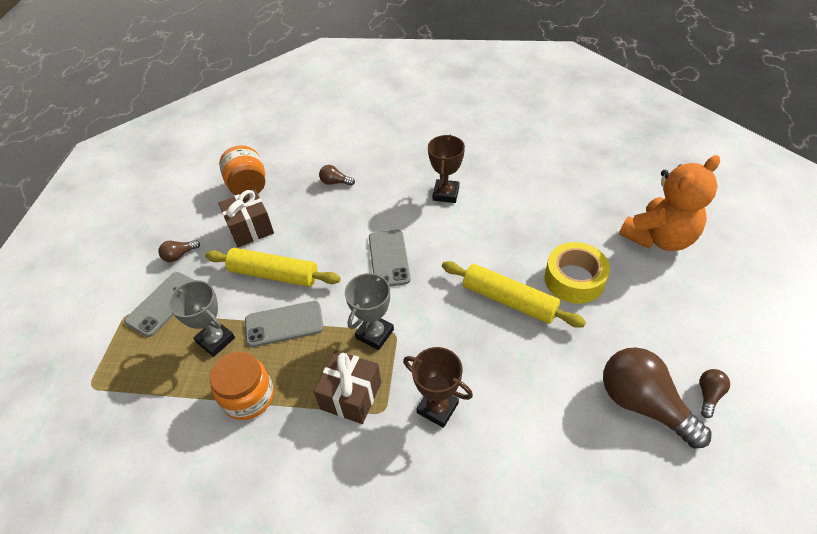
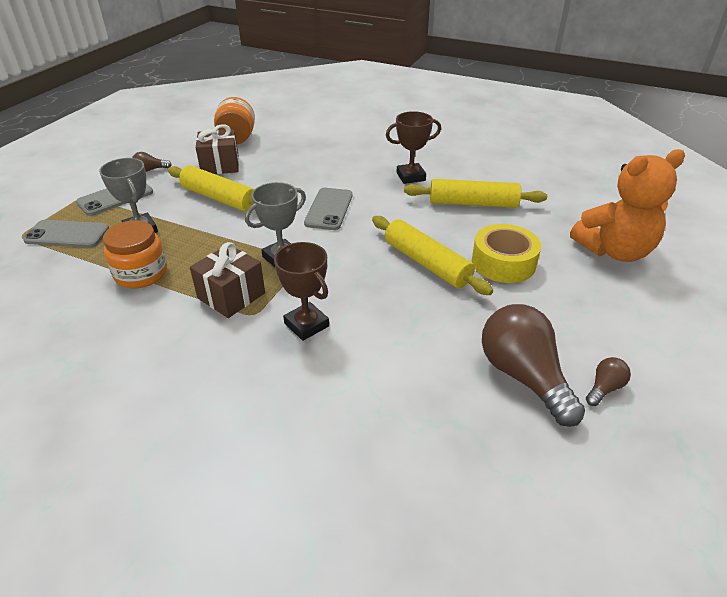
camera: 15 degrees right, 10 degrees down
(284, 324) = (206, 233): grey phone -> grey phone (67, 234)
(335, 182) = (313, 150): brown light bulb -> none
(446, 194) = (410, 176): brown trophy -> brown trophy turned 45 degrees clockwise
(517, 213) = (473, 203): none -> yellow rolling pin

